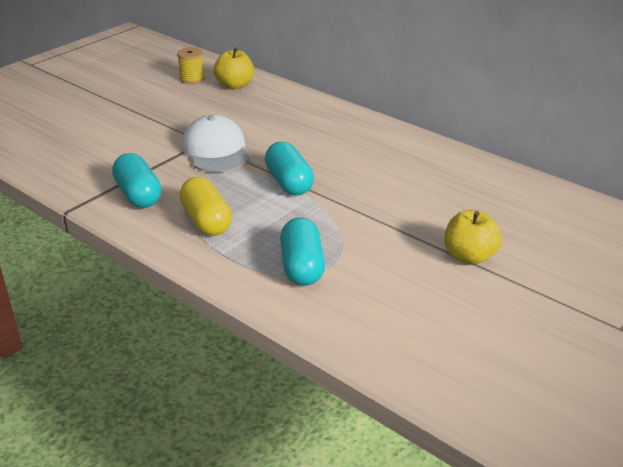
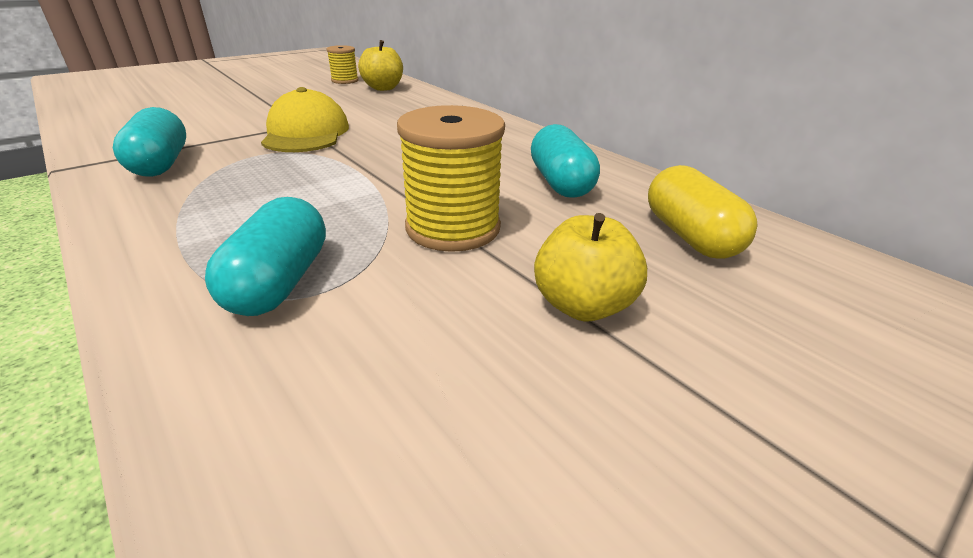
camera: 10 degrees right, 0 degrees up
(206, 221) = (208, 201): yellow capsule -> yellow capsule (690, 236)
(216, 150) = (306, 133): white cap -> yellow cap
(289, 183) = (363, 171): turquoise capsule -> turquoise capsule (560, 183)
(376, 219) = (453, 227): none -> yellow spool

